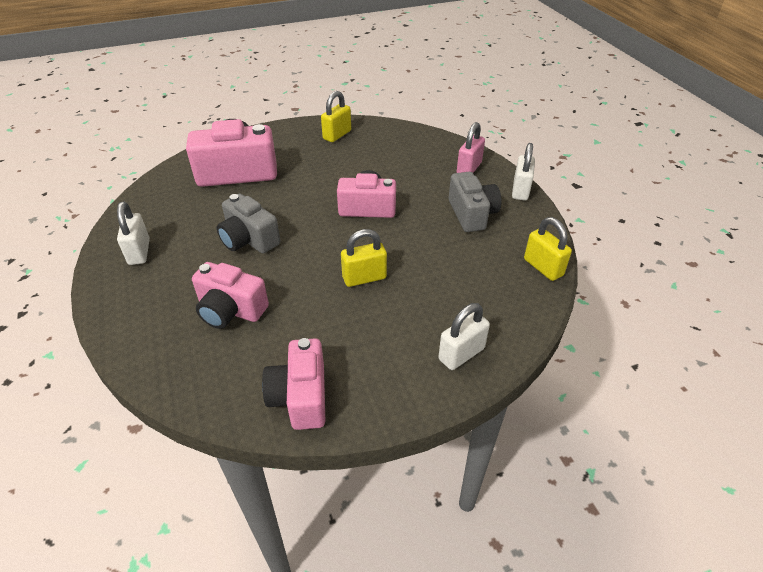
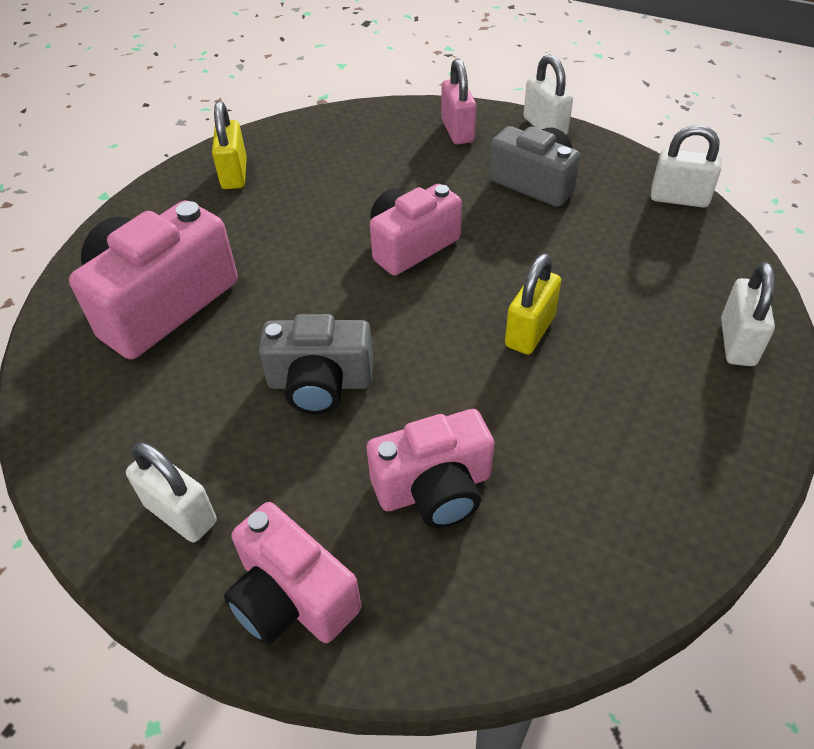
camera: 40 degrees left, 5 degrees up
(300, 397) = (664, 519): pink camera -> pink camera (292, 597)
(543, 267) = (679, 198): yellow padlock -> white padlock

